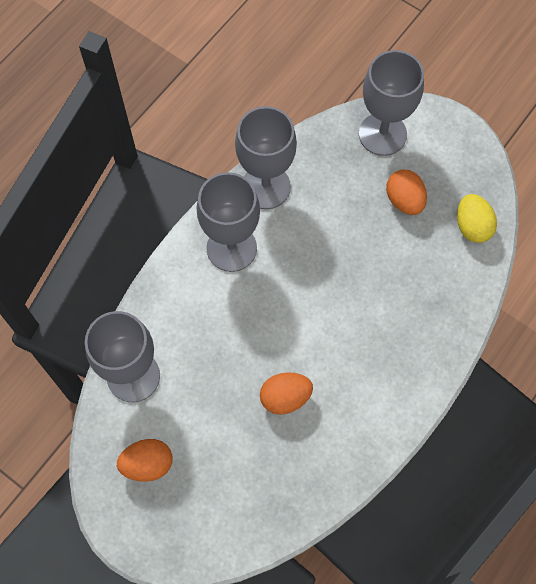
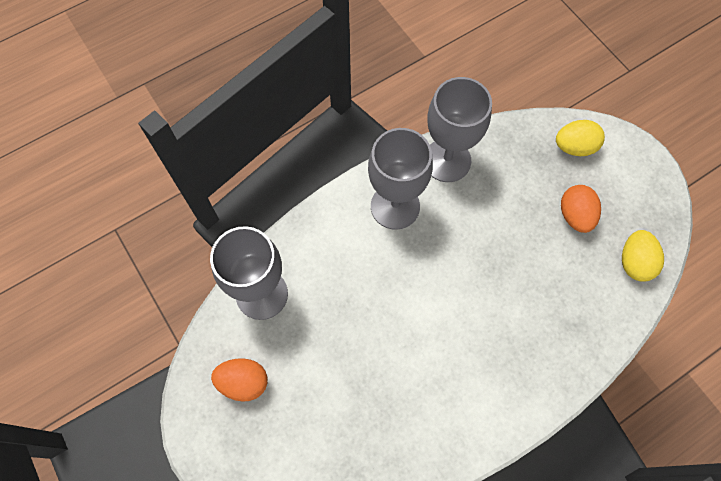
camera: 20 degrees right, 0 degrees up
(285, 397) = (395, 365): orange egg -> none
(382, 134) = (574, 147): grey goblet -> yellow egg

